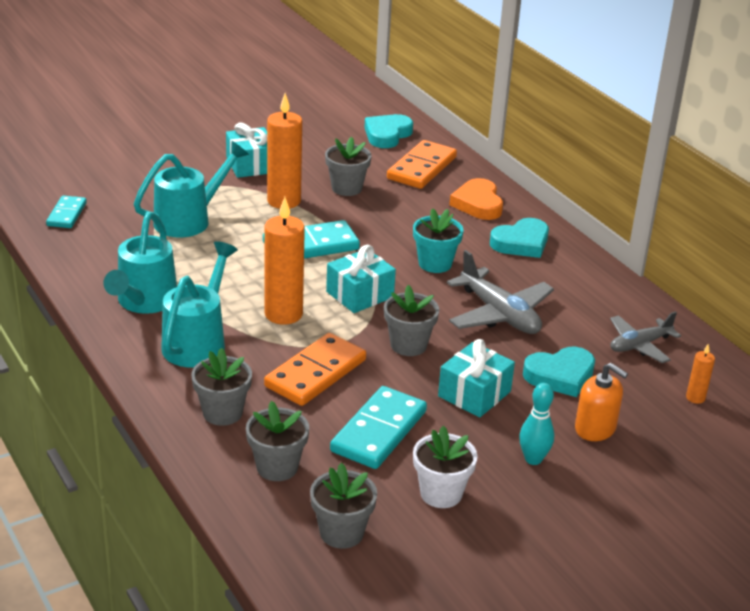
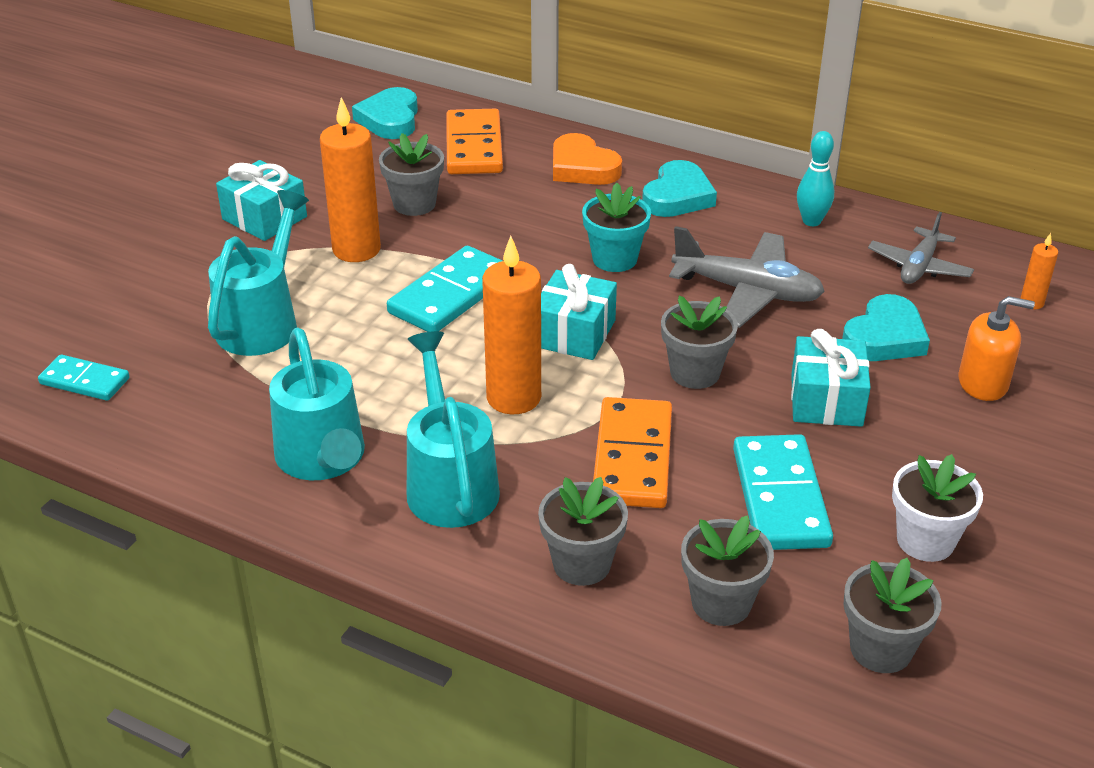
camera: 30 degrees left, 5 degrees up
(66, 214) = (84, 381): turquoise domino -> turquoise domino turned 45 degrees counterclockwise
(533, 459) = (966, 450): turquoise bowling pin -> turquoise bowling pin (811, 221)

